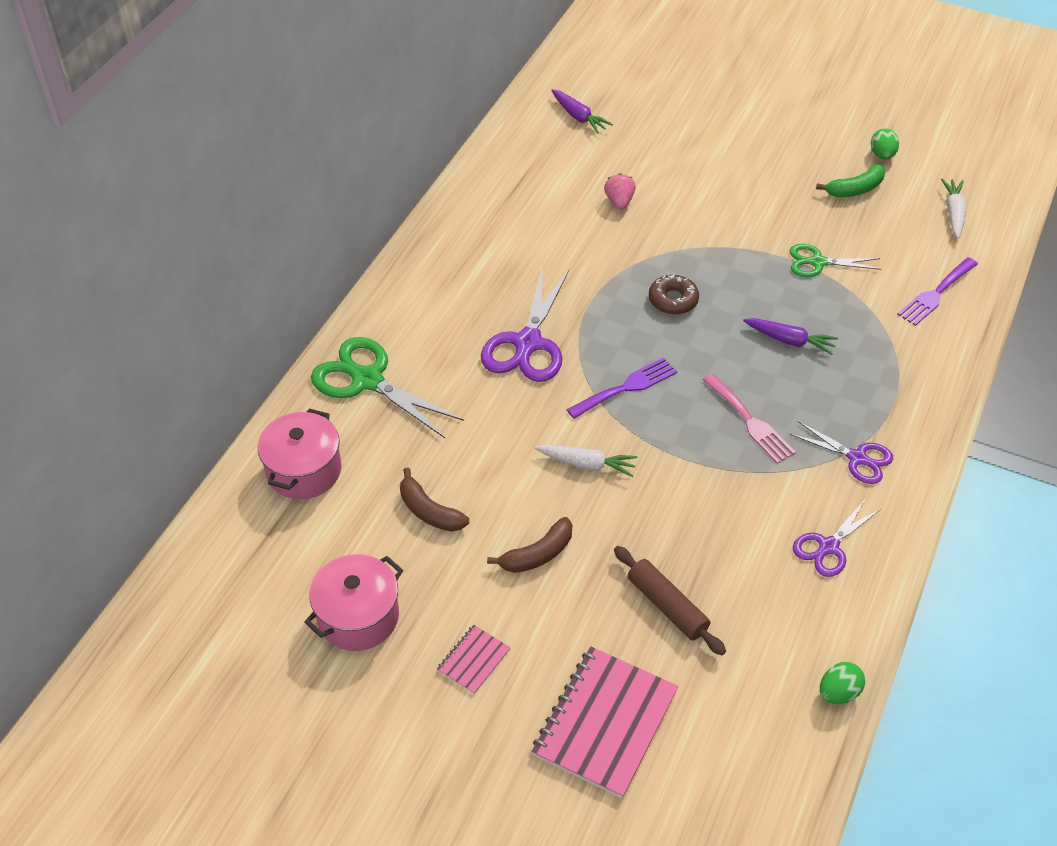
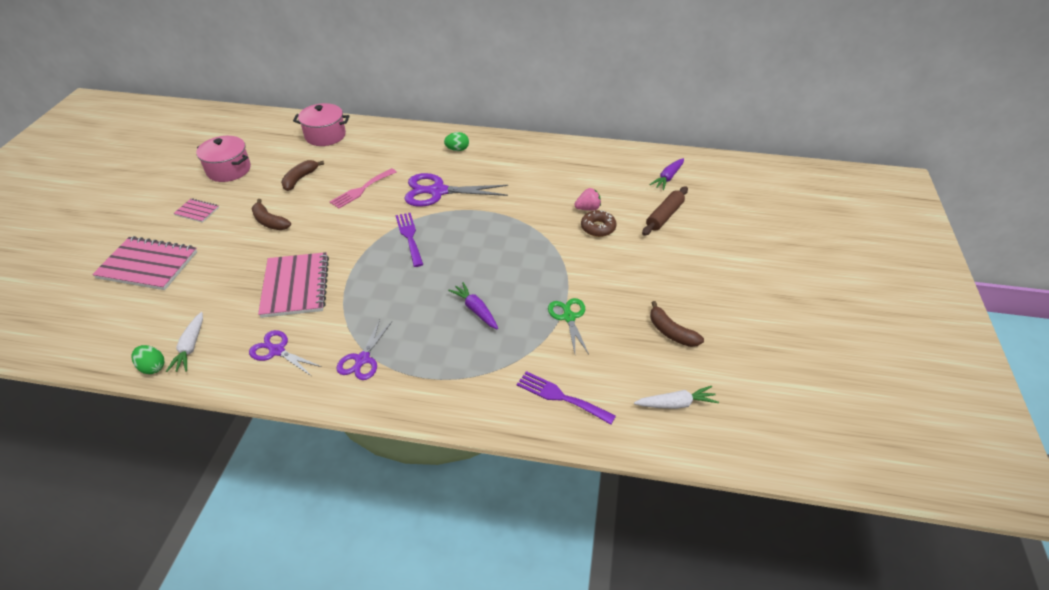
camera: 75 degrees right, 5 degrees down
(367, 380) = (393, 142): green scissors -> none
(587, 464) = (341, 230): white carrot -> white carrot (190, 347)
(626, 387) = (409, 237): purple fork -> purple fork turned 150 degrees counterclockwise
(667, 606) = (229, 279): brown rolling pin -> brown rolling pin (664, 216)
(673, 300) = (498, 246): brown donut -> brown donut (598, 228)
(703, 523) = (295, 286): none -> pink notebook
(750, 421) = (389, 298): pink fork -> pink fork (361, 190)
(789, 340) = (475, 310): purple carrot -> purple carrot turned 135 degrees clockwise
(855, 189) = (671, 332): green banana -> brown banana
(882, 155) = (728, 346): green egg -> green egg (457, 149)

